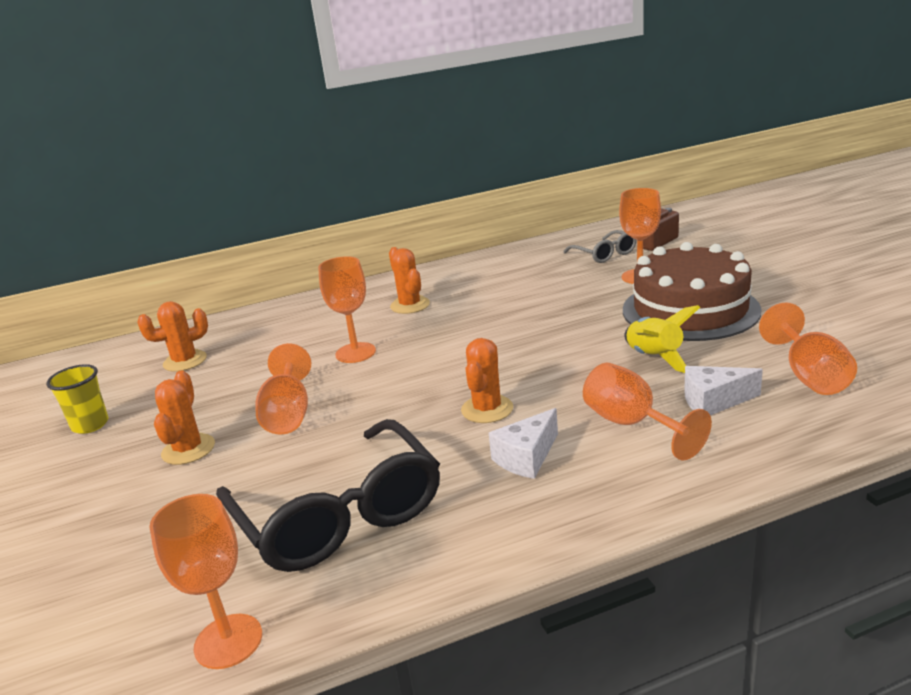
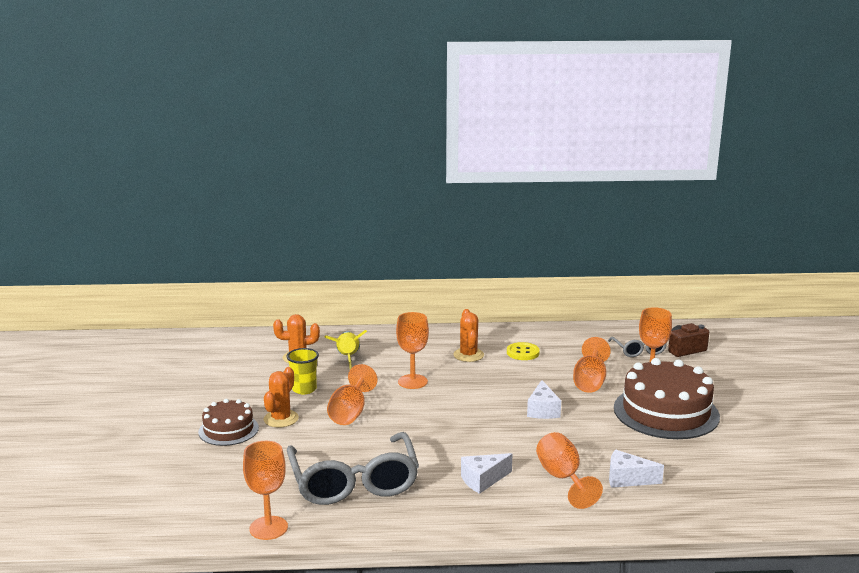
camera: 15 degrees right, 5 degrees down
(90, 425) = (226, 386): yellow cup -> yellow cup (304, 389)
(110, 488) = (228, 430): none -> brown cake
(339, 515) = (354, 482): black glasses -> grey glasses
(474, 287) = (523, 353): none -> yellow button
(487, 409) = (477, 444): orange cactus -> none
(543, 345) = (542, 410): none -> white cheese
(654, 358) = (611, 440): yellow rocket -> yellow rocket (347, 358)
(809, 376) = (707, 480): orange goblet -> orange goblet (590, 382)

